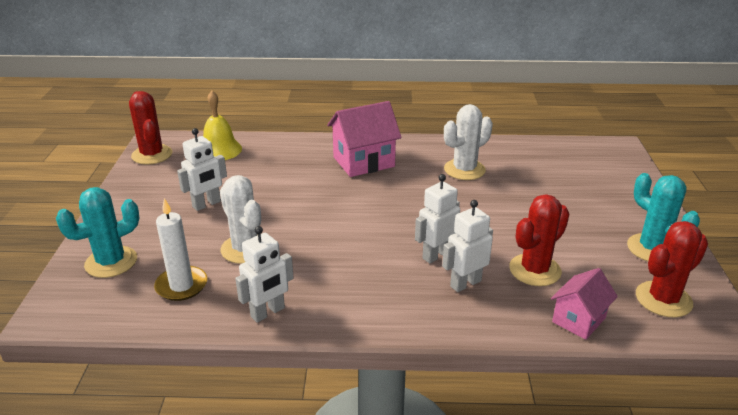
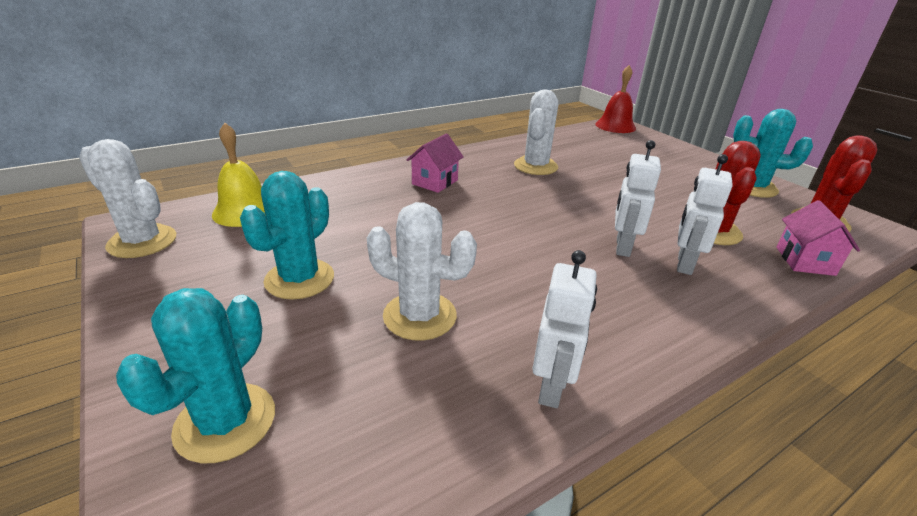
camera: 35 degrees left, 0 degrees up
(152, 155) = (142, 242): red cactus -> white cactus
(181, 286) = (390, 406): white candle -> none
(207, 204) = (299, 279): white robot -> turquoise cactus
(363, 162) = (435, 182): pink house -> pink house, size x0.62
(611, 148) = (615, 126): none -> red bell

